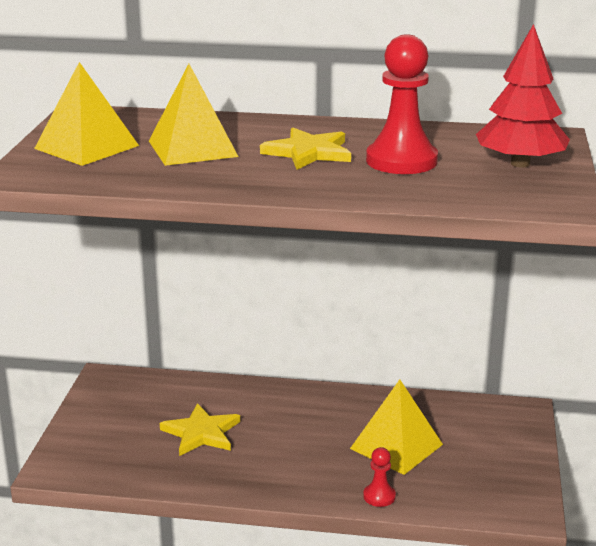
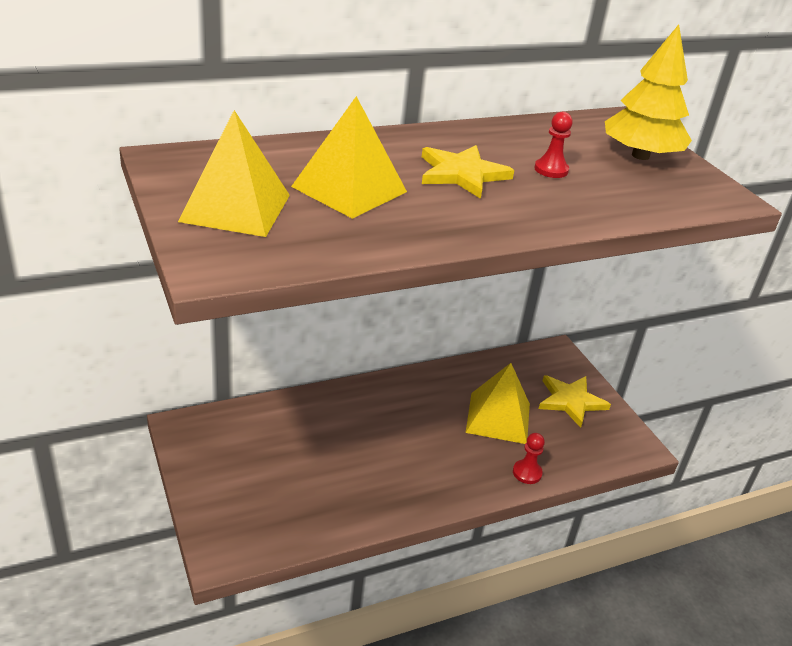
camera: 35 degrees left, 10 degrees up
(201, 433) = (329, 460): yellow star -> yellow star (570, 401)
(401, 161) = (551, 170): red pawn -> red pawn, size x0.48
(520, 164) = (640, 156): red tree -> yellow tree

